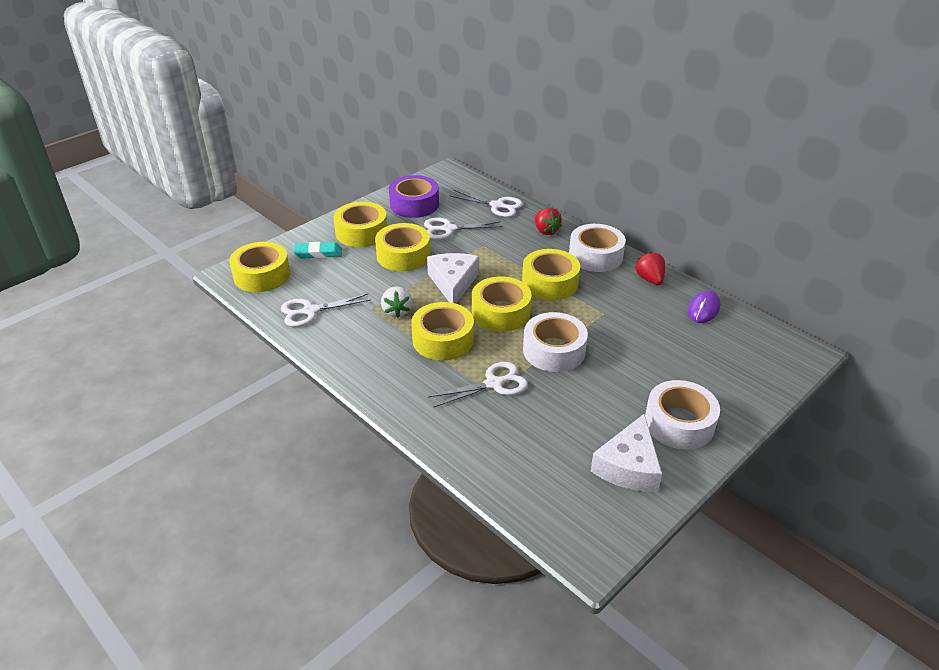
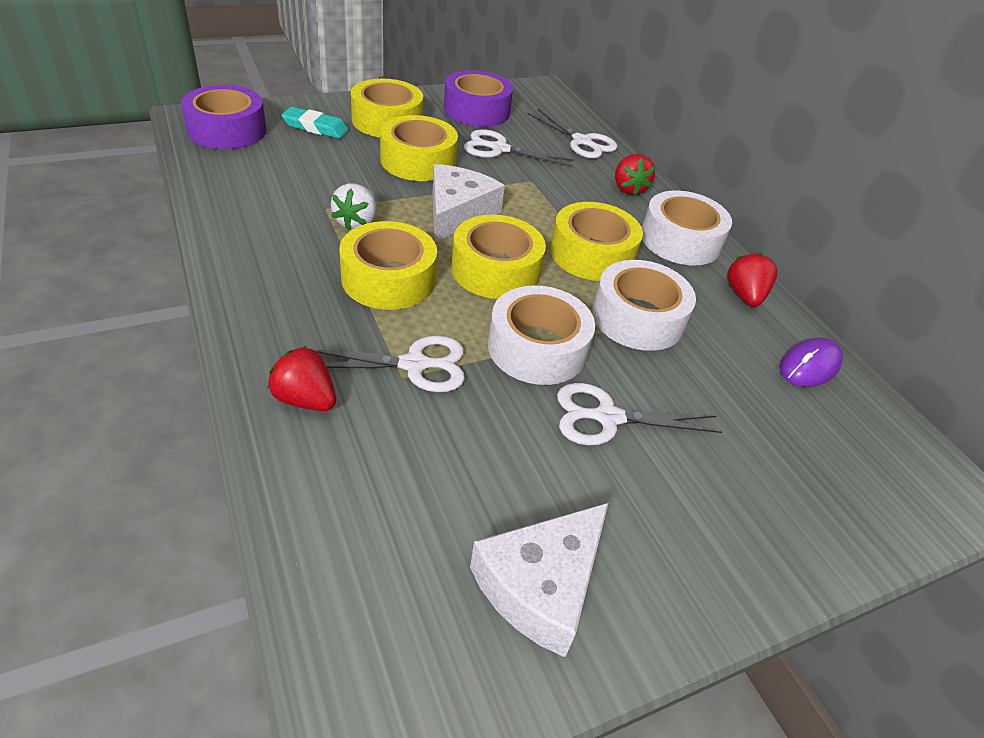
camera: 15 degrees right, 5 degrees up
(262, 275) = (227, 130): yellow tape -> purple tape
(310, 311) = (247, 188): white scissors -> white scissors (608, 417)
(449, 423) = (305, 399): none -> red strawberry
(679, 423) = (673, 540): white tape -> white tape (638, 318)

